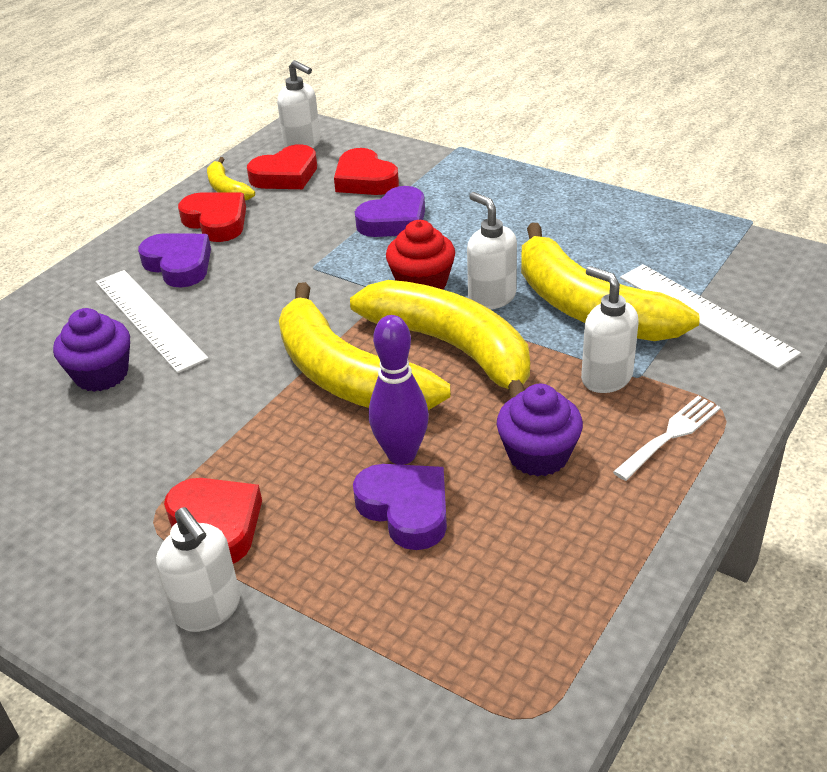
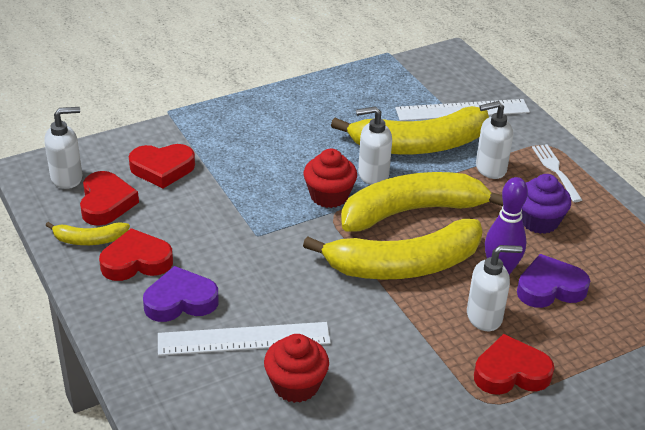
camera: 65 degrees left, 0 degrees up
(101, 374) = (296, 385): purple cupcake -> red cupcake
(208, 609) = (584, 398): white soap dispenser -> white soap dispenser (485, 317)
(394, 220) = (236, 177): purple heart -> none

